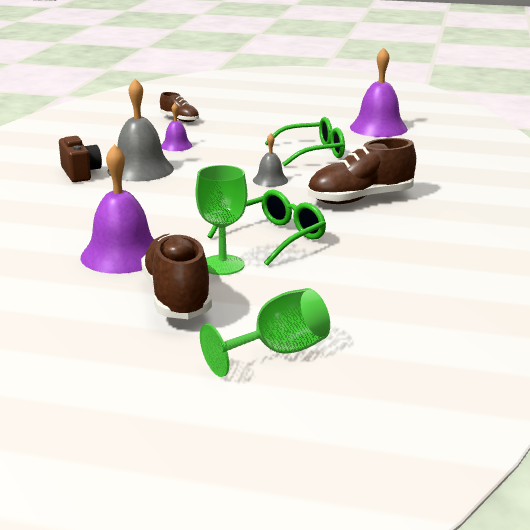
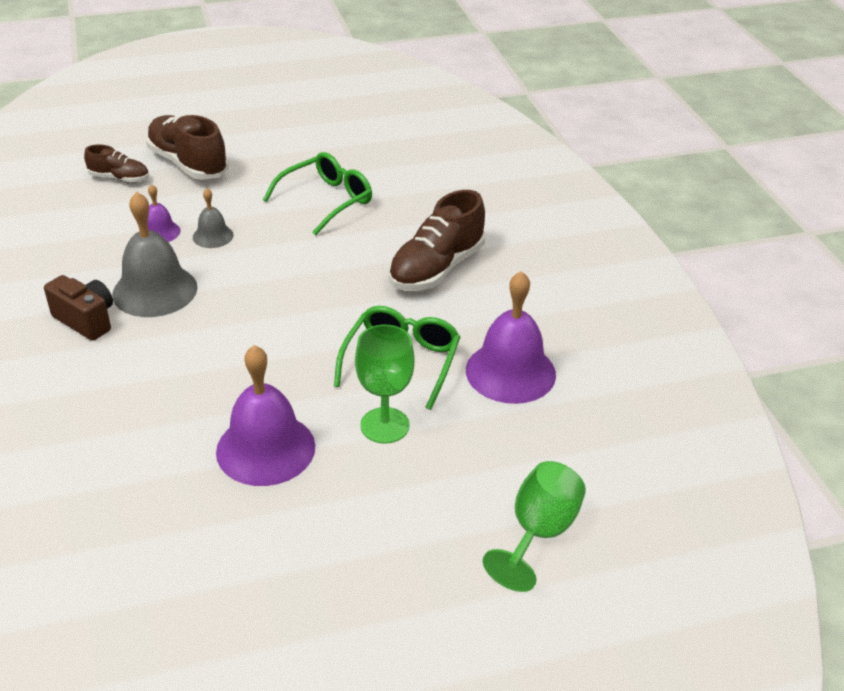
camera: 30 degrees left, 15 degrees up
(177, 297) = (380, 493): brown shoe -> brown shoe (188, 164)
(270, 180) = (319, 265): grey bell -> grey bell (213, 236)
(378, 128) = (362, 135): purple bell -> purple bell (510, 372)

